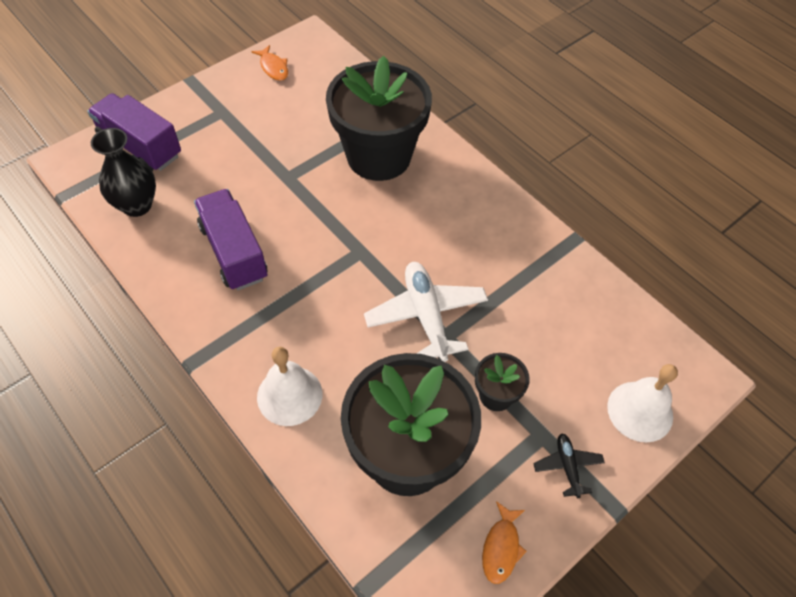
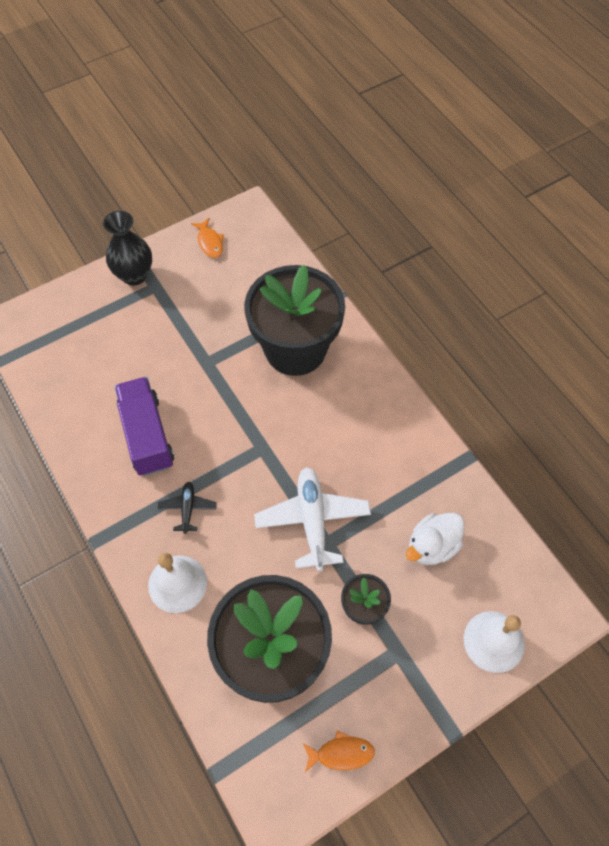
camera: 10 degrees right, 5 degrees up
(137, 205) = (66, 377): black vase -> black vase (134, 275)
(140, 146) = (76, 316): purple truck -> none
(501, 547) = (341, 753): orange fish -> orange fish turned 120 degrees counterclockwise
(556, 326) = (432, 546): none -> white duck
(567, 466) = (415, 686): black plane -> black plane (188, 508)

